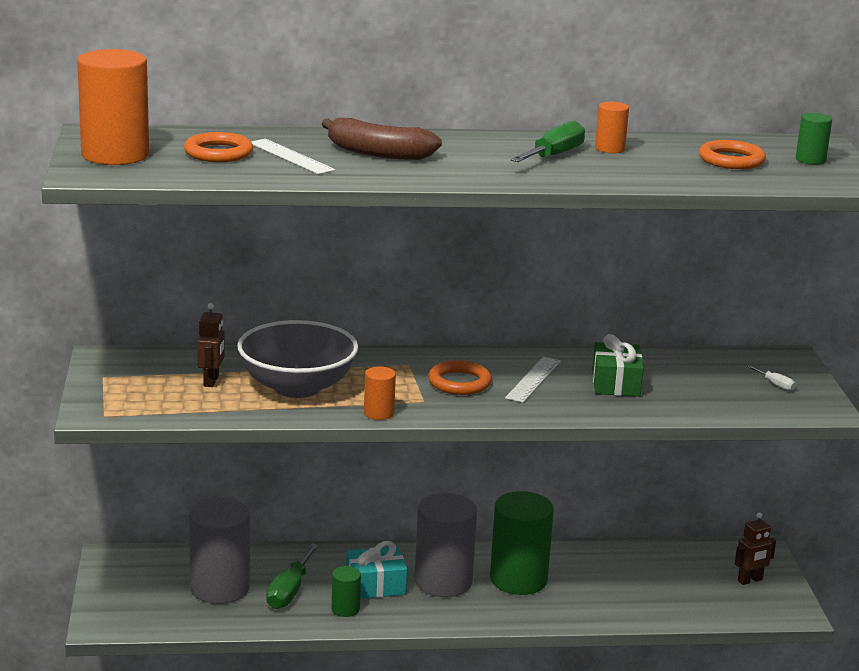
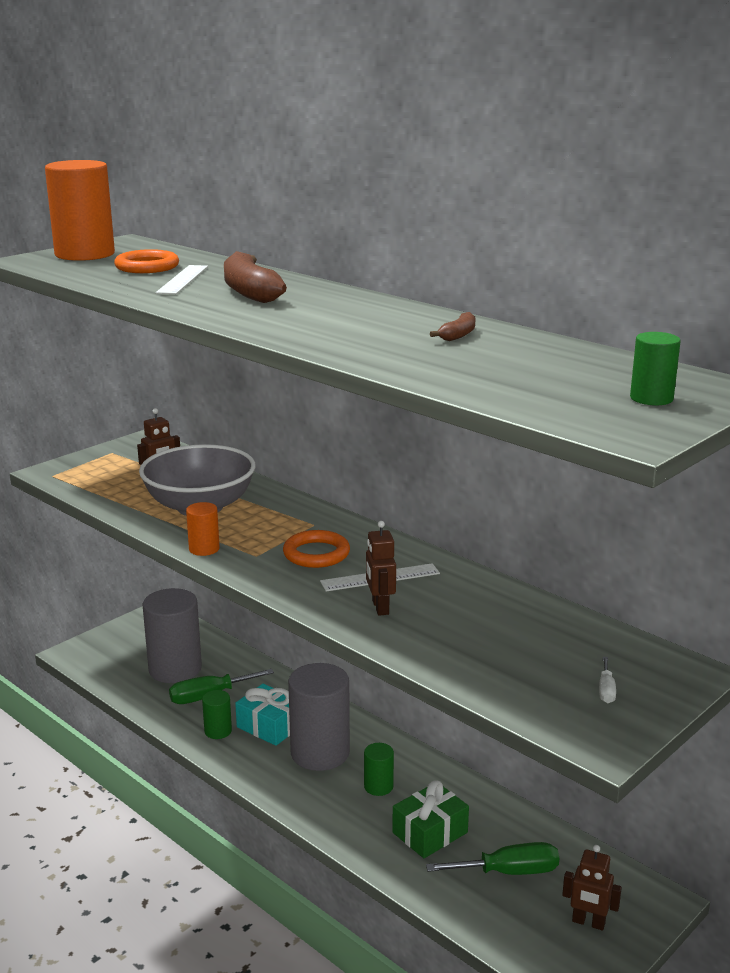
camera: 50 degrees right, 0 degrees up
(518, 579) = (378, 786): green cylinder -> green cylinder, size x0.47
(554, 155) = (385, 327): green screwdriver -> green screwdriver (508, 872)
(575, 397) = (380, 607): none -> brown robot
(610, 149) = (458, 335): orange cylinder -> brown banana
(616, 383) = (443, 613): green gift -> green gift (430, 832)
(731, 160) = (552, 374): orange ring -> none

